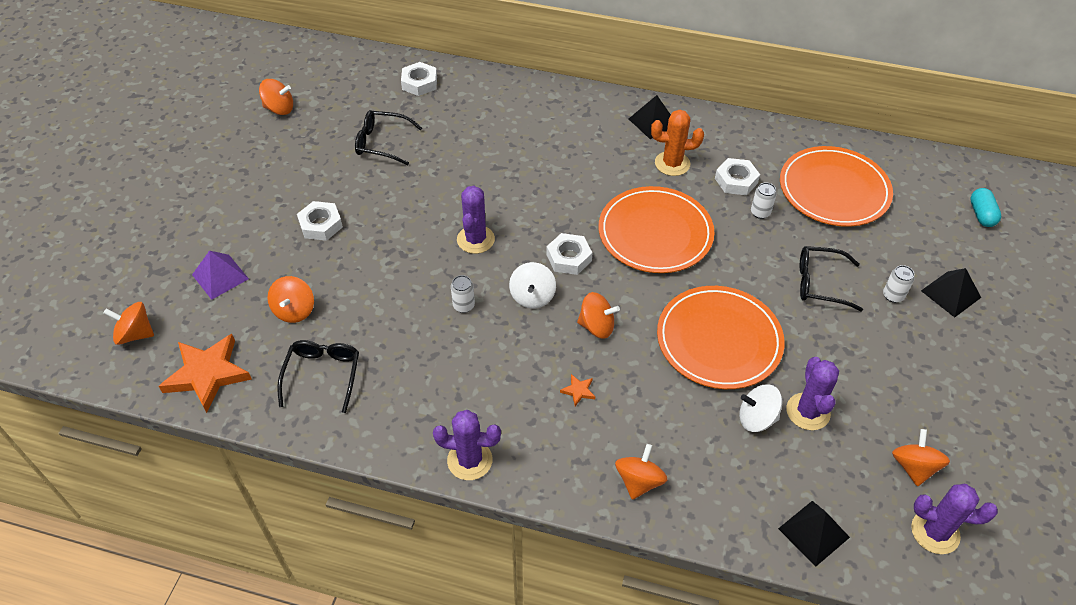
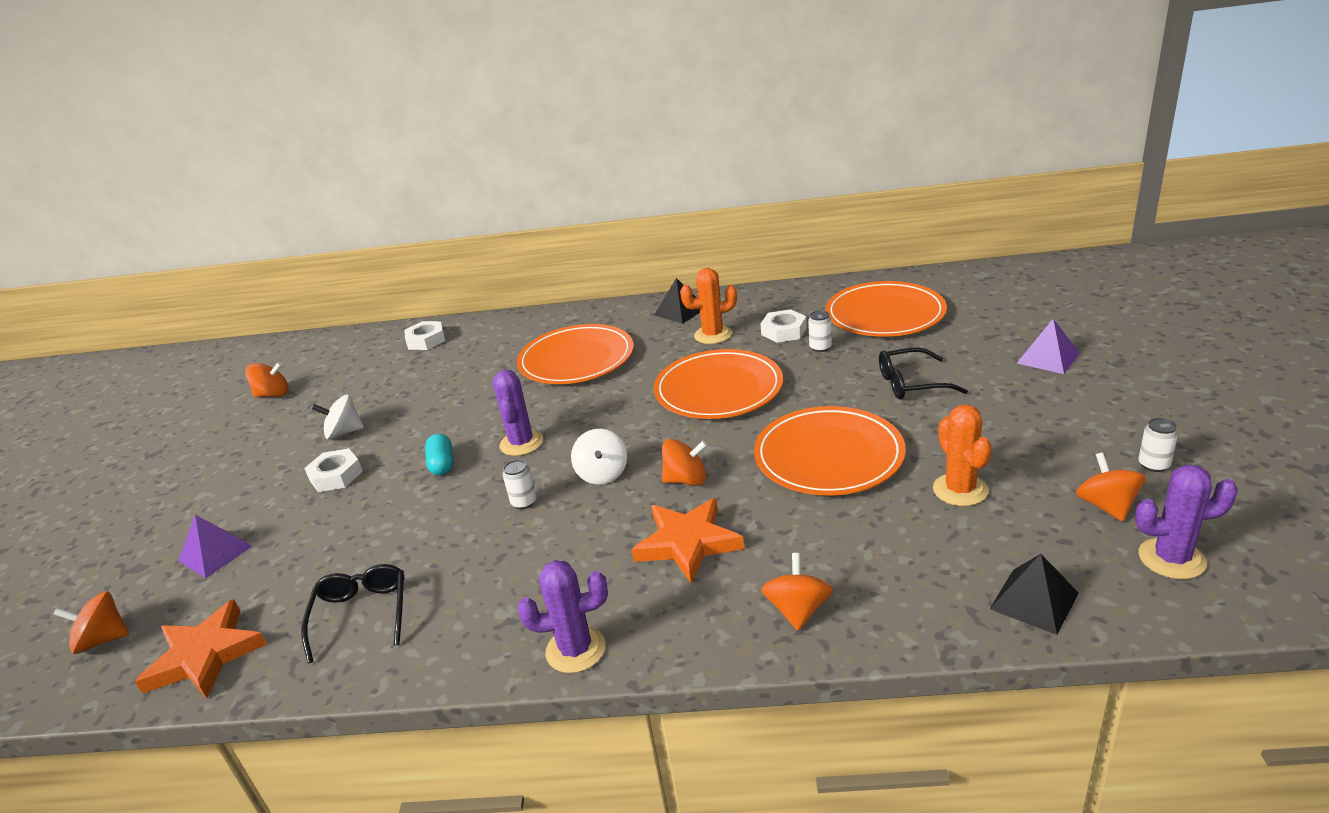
camera: 10 degrees left, 20 degrees down
(294, 310) = (315, 561): orange spinning top -> none
(382, 143) = (395, 393): black glasses -> none
(545, 153) = (576, 359): none -> orange plate
(569, 258) = (632, 431): white nut -> none
(578, 391) = (687, 543): orange star -> orange star, size x2.45
(756, 418) = (906, 511): white spinning top -> white spinning top (344, 432)
(808, 412) = (960, 490): purple cactus -> orange cactus
(893, 295) = (991, 374): white can -> white can (1153, 465)
(951, 294) = (1048, 358): black pyramid -> purple pyramid
(981, 214) = (1037, 296): turquoise capsule -> turquoise capsule (442, 464)

